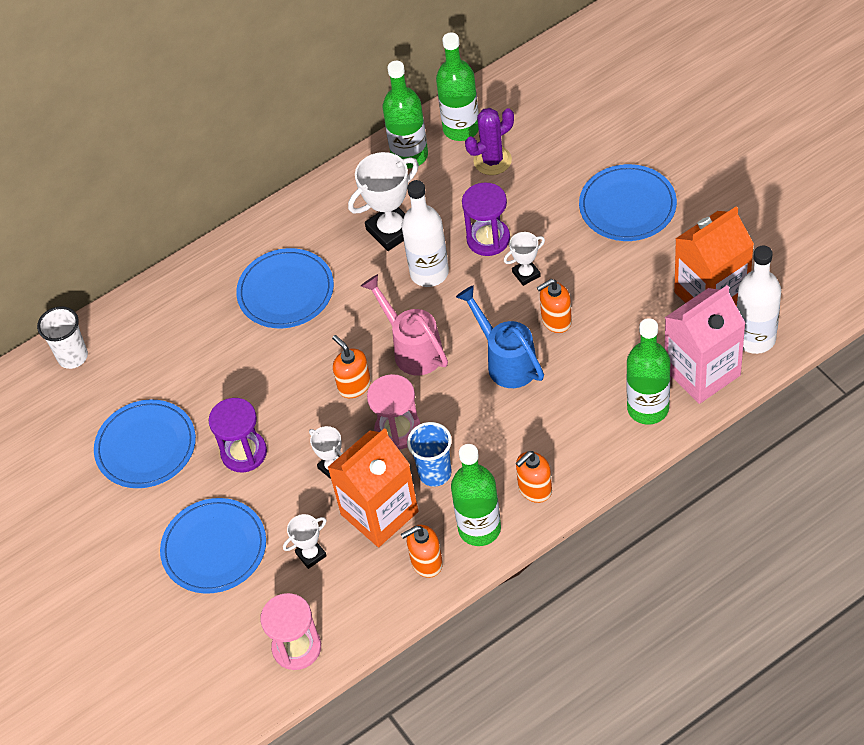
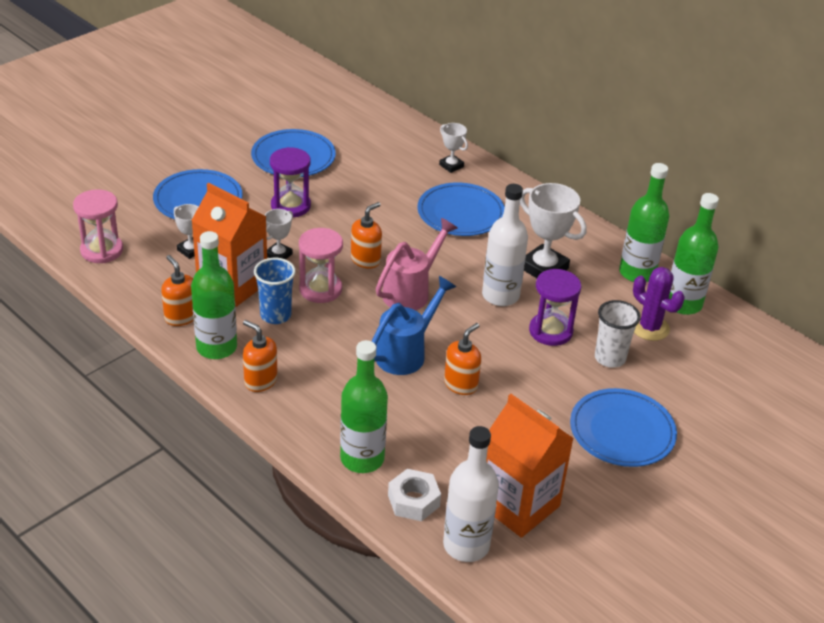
camera: 70 degrees right, 15 degrees down
(73, 357) = (375, 114): white cup -> white cup (610, 358)
(526, 274) = (513, 360): white trophy -> white trophy (451, 166)
(556, 320) = (461, 384): orange soap dispenser -> orange soap dispenser turned 75 degrees clockwise
(702, 372) = (413, 501): pink carton -> white nut

